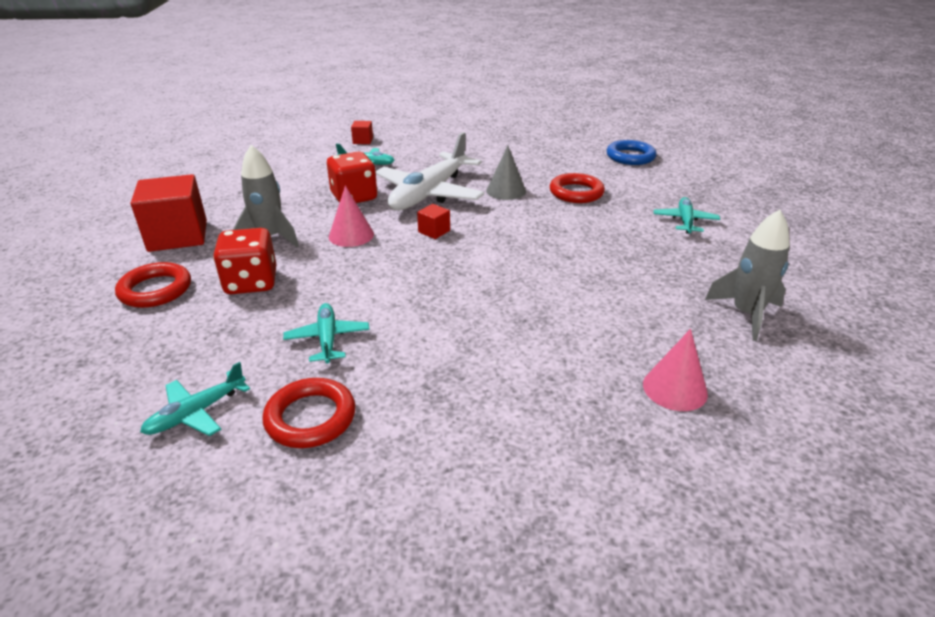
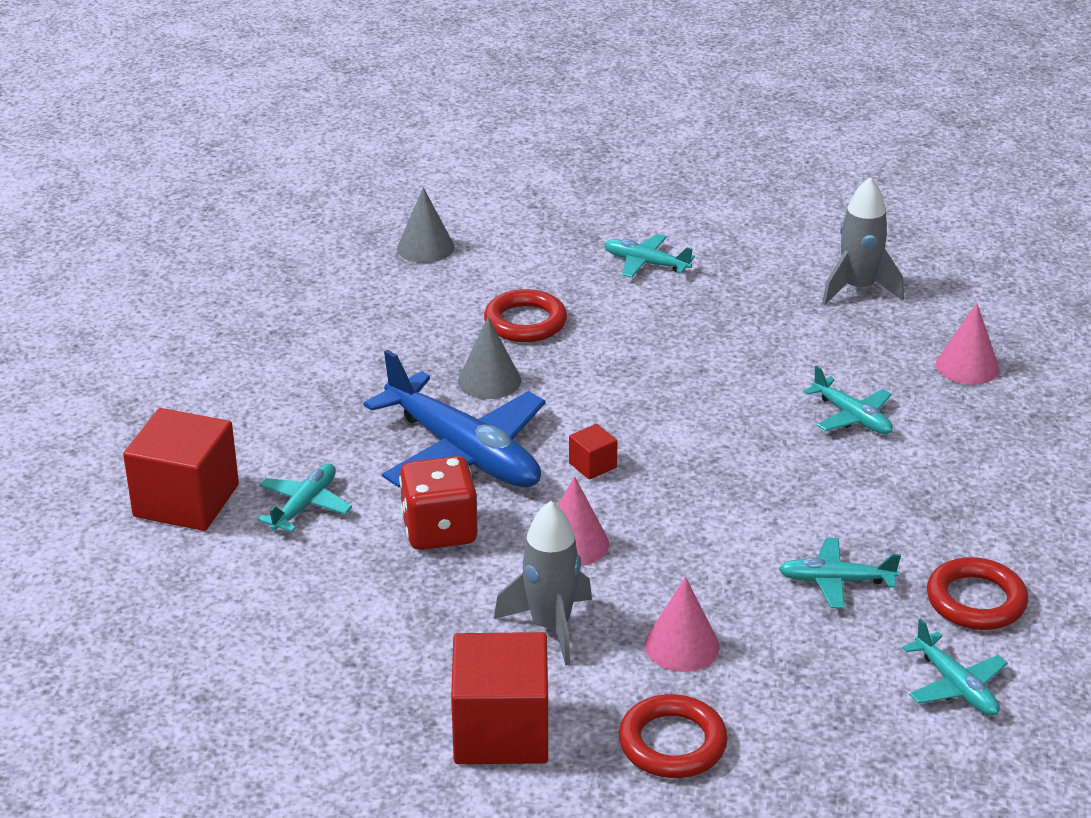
camera: 75 degrees left, 0 degrees up
(251, 282) = (681, 646): red dice -> pink cone
(363, 141) = (186, 500): red cube -> red cube, size x2.25
(430, 193) = (462, 452): white plane -> blue plane
(549, 327) = (851, 416): none -> turquoise plane
(630, 157) = (425, 247): blue ring -> grey cone

